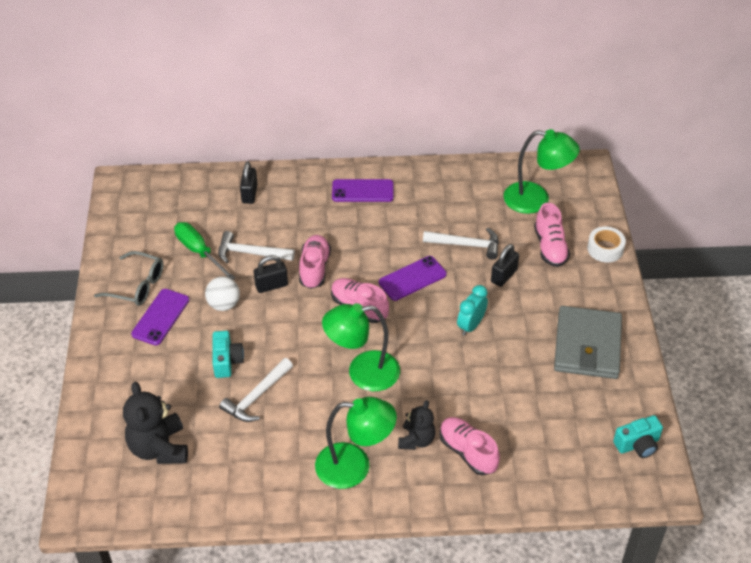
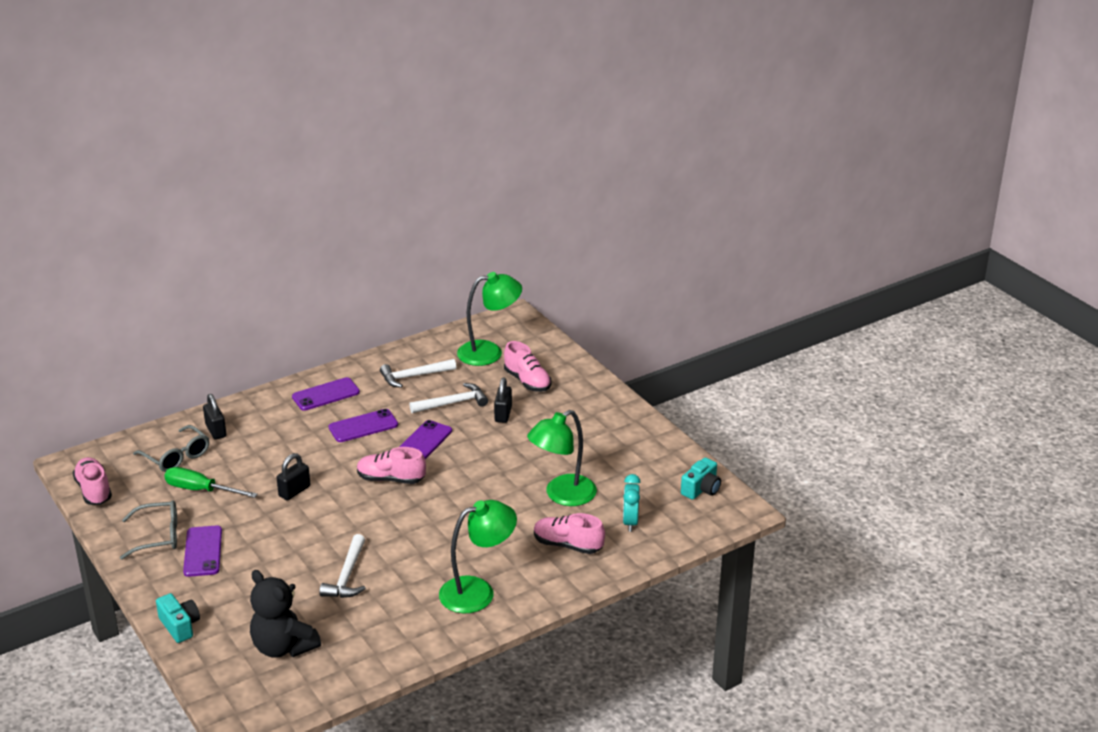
camera: 30 degrees left, 15 degrees down
(202, 208) = (176, 456): none -> grey glasses
(224, 304) = (259, 521): white ball -> none
(227, 361) = (297, 561): turquoise camera -> turquoise camera (180, 626)
(251, 253) = (254, 474): white hammer -> white hammer (414, 376)
(314, 268) = (326, 465): pink shoe -> pink shoe (94, 490)
(362, 373) = (432, 524): green lamp -> green lamp (562, 495)
(372, 239) = (363, 426): none -> purple phone
(416, 440) = (517, 553): black teddy bear -> none
(471, 325) = (501, 458): turquoise clock -> turquoise clock (630, 522)
(587, 345) = (611, 438): grey wallet -> none
(605, 249) = (574, 368): white tape -> none

